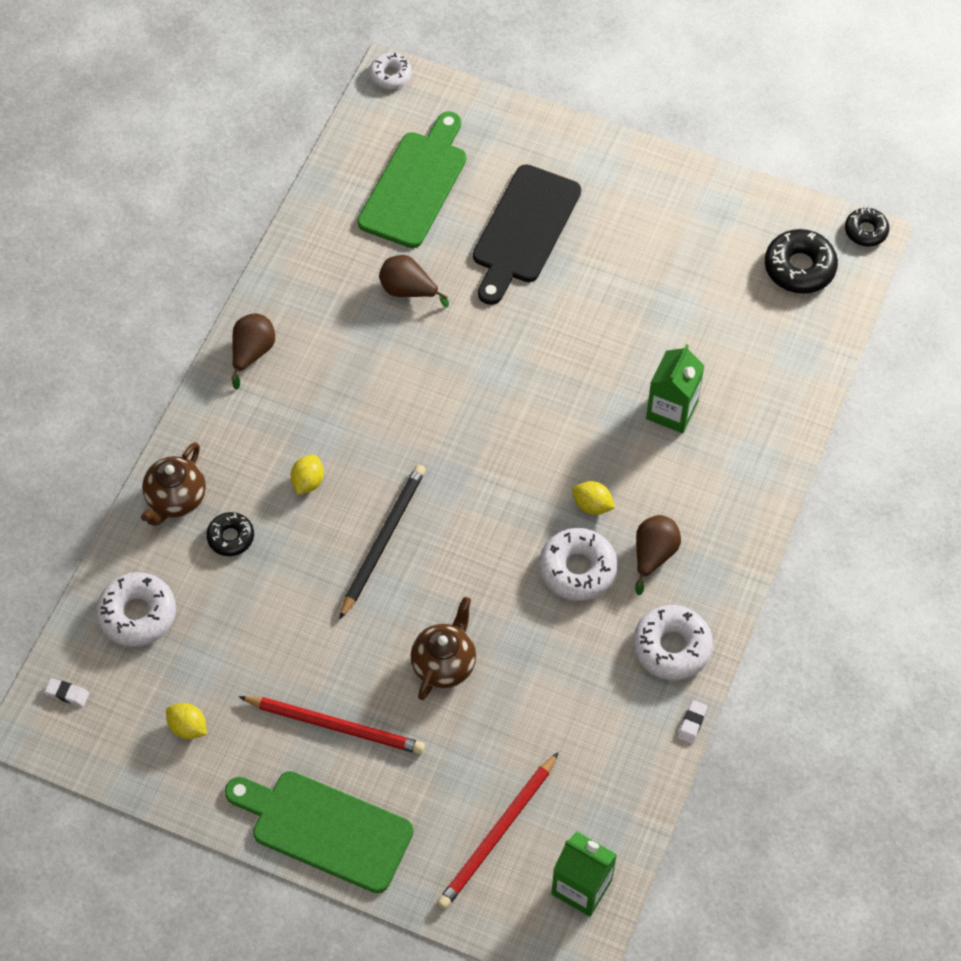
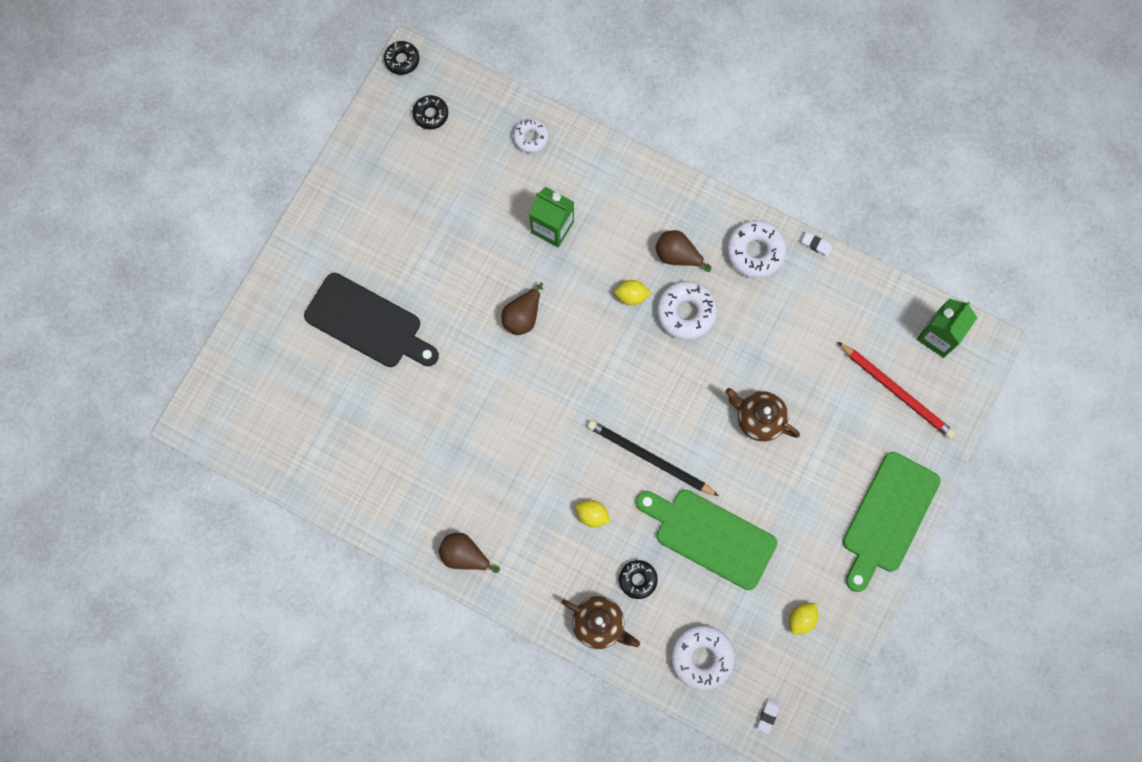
camera: 85 degrees left, 15 degrees up
(335, 726) = (806, 504): red pencil -> none
(390, 75) = (190, 421): white donut -> white donut (530, 138)
(408, 290) = (417, 422): brown pear -> brown pear (523, 316)
(415, 185) = (310, 409): green cutting board -> green cutting board (710, 536)
(592, 505) = (631, 296): yellow lemon -> yellow lemon turned 60 degrees clockwise
(799, 267) = (431, 114): black donut -> black donut, size x0.61

